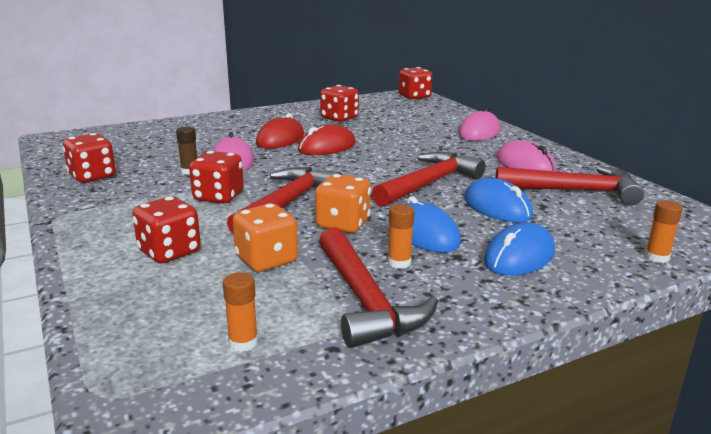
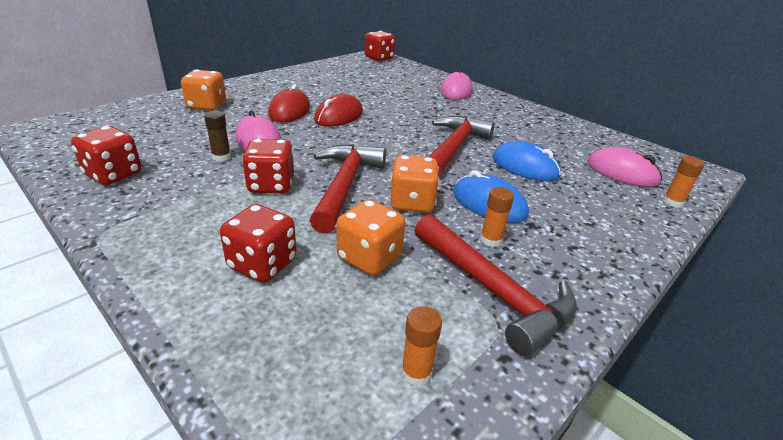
camera: 20 degrees left, 10 degrees up
(204, 130) = (207, 106): none -> orange dice
(339, 118) = (329, 84): red dice -> none
(519, 256) = (579, 217): blue mouse -> none
(525, 165) = (514, 121): pink mouse -> pink mouse (622, 172)
(574, 191) = (568, 143): red hammer -> none

